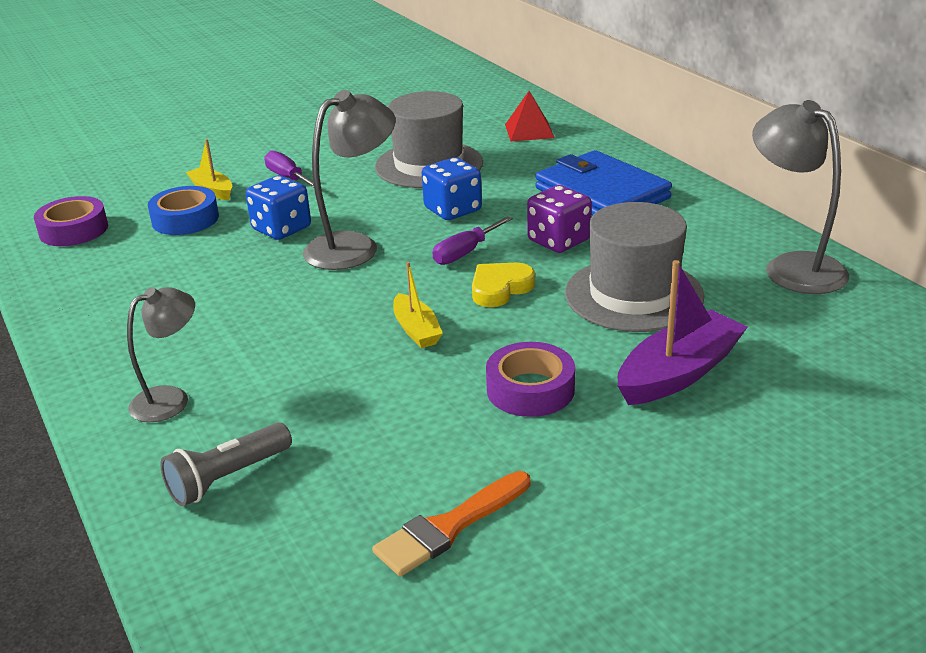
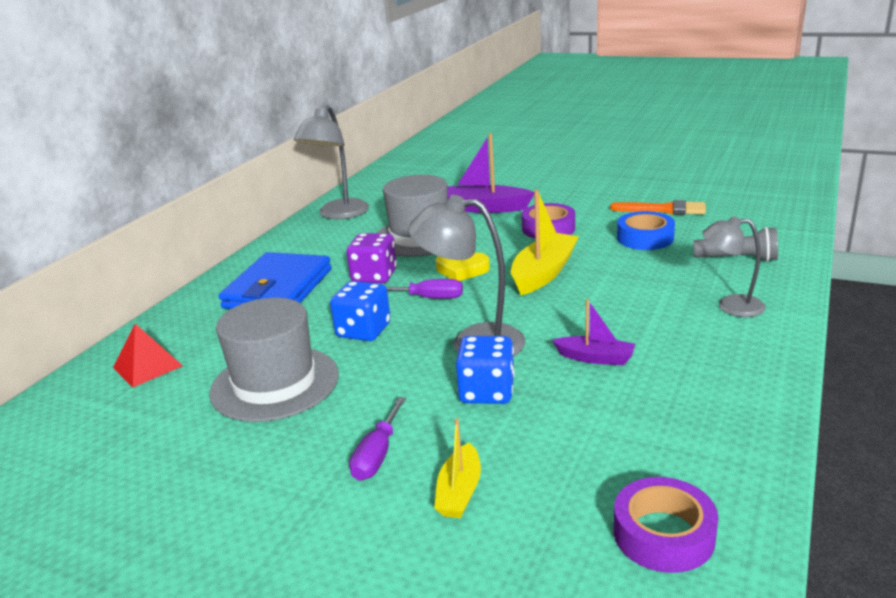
camera: 125 degrees left, 5 degrees down
(185, 219) = (539, 463): blue tape -> blue tape (645, 238)
(238, 286) = (595, 358): none -> purple boat
(416, 330) = (543, 273): yellow boat -> yellow boat, size x1.72

